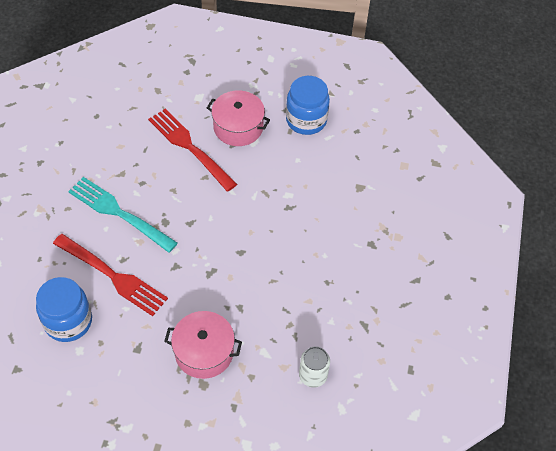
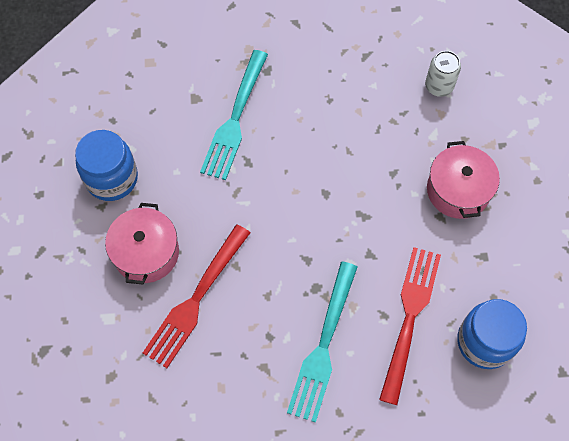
camera: 105 degrees left, 10 degrees up
(331, 209) = (235, 119): none -> turquoise fork

